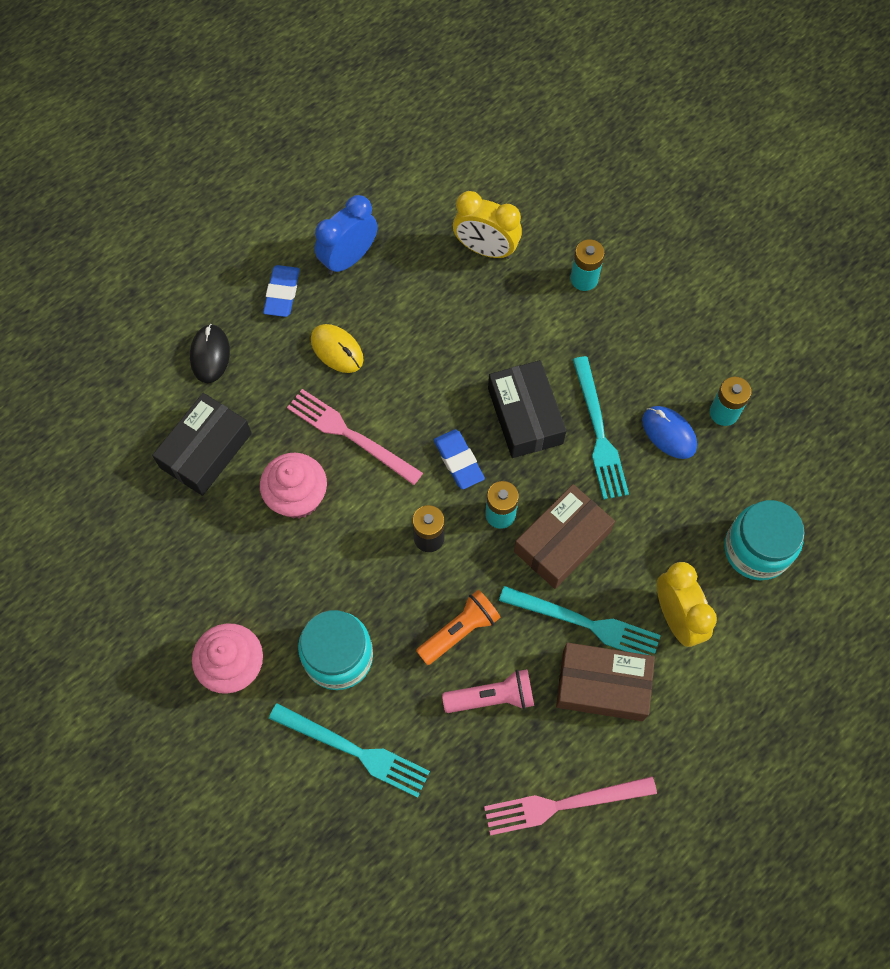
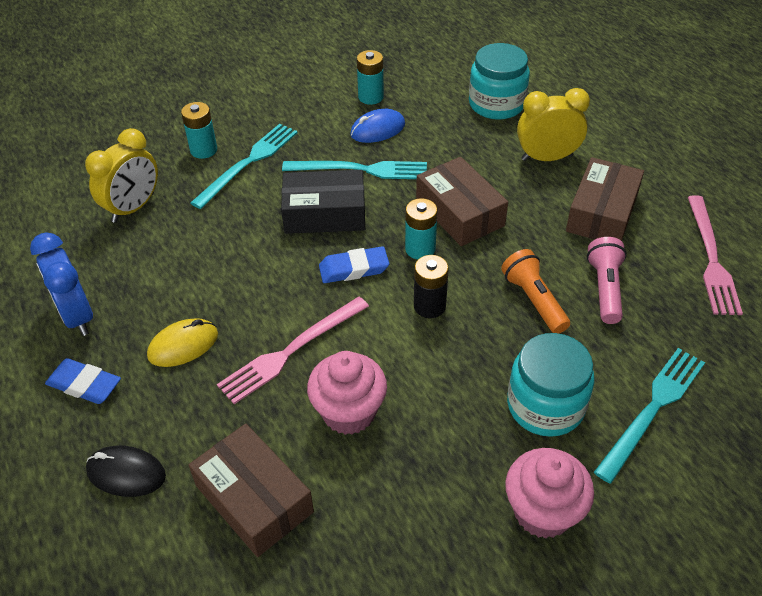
camera: 75 degrees left, 20 degrees down
(205, 450) = (254, 499): black box -> brown box
(585, 623) = (541, 213): turquoise fork -> turquoise fork (248, 163)

